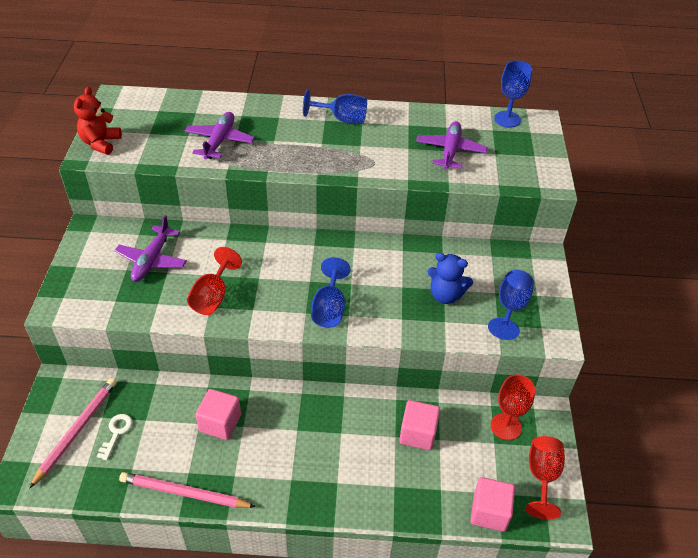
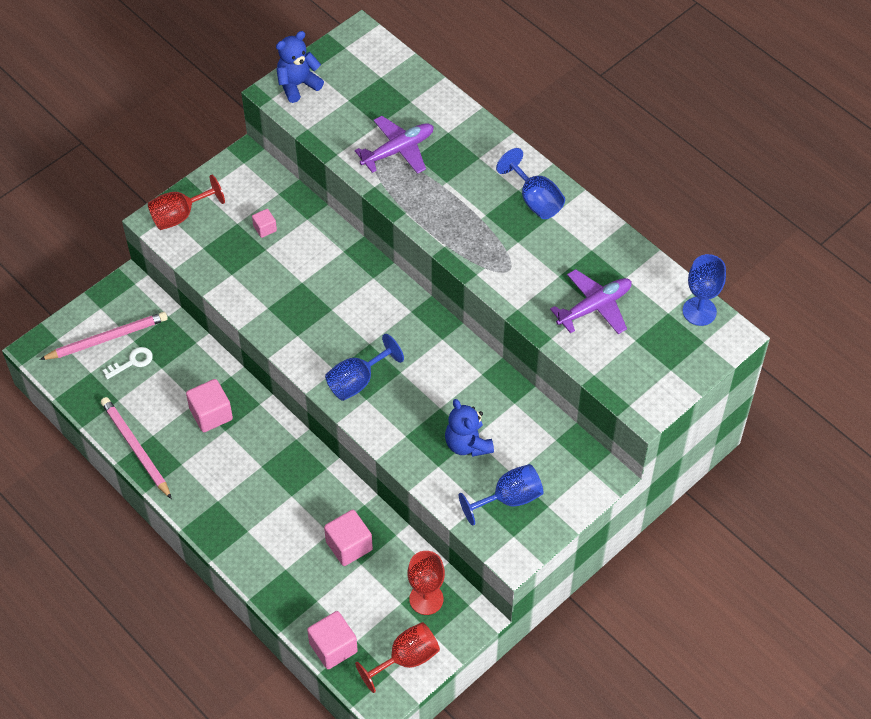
camera: 45 degrees right, 10 degrees up
(101, 143) = (298, 85): red teddy bear -> blue teddy bear
(152, 260) = (265, 228): purple plane -> pink cube
(213, 297) = (278, 300): red goblet -> red goblet (180, 216)

